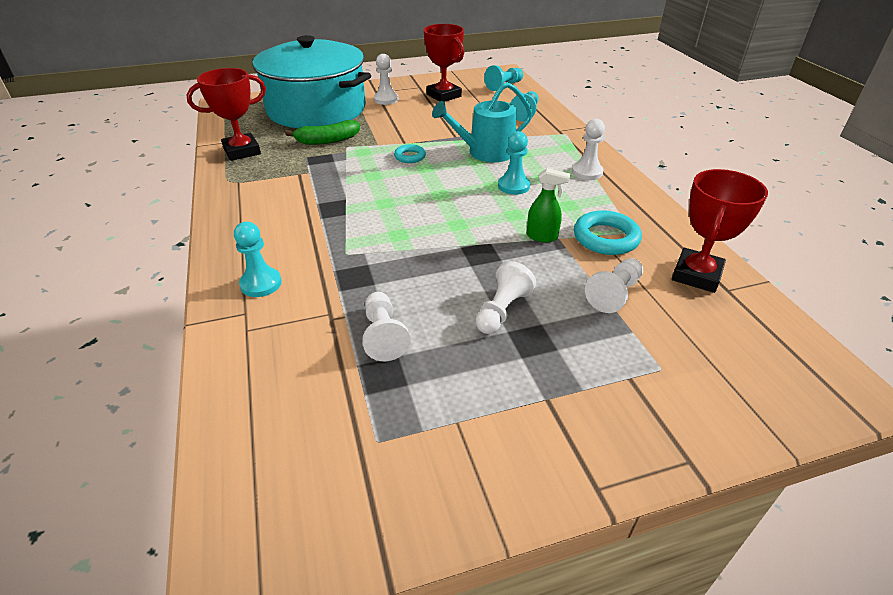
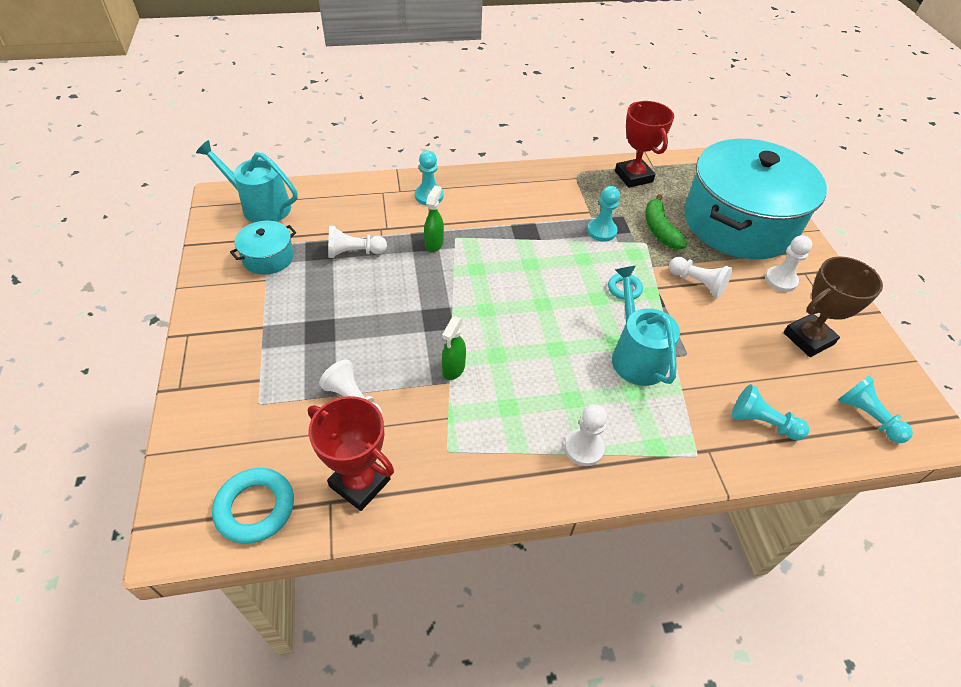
camera: 95 degrees right, 10 degrees up
(272, 483) = (261, 206): none -> turquoise watering can
(359, 268) = (434, 244): none -> green spray bottle
(407, 432) = (268, 257): none -> turquoise pot
(443, 95) = (808, 338): red trophy -> brown trophy
(502, 310) = (358, 319): white pawn -> white pawn (697, 283)
(513, 186) = (554, 366): turquoise pawn -> turquoise pawn (601, 231)
(606, 238) = (440, 423): turquoise ring -> turquoise ring (255, 508)

